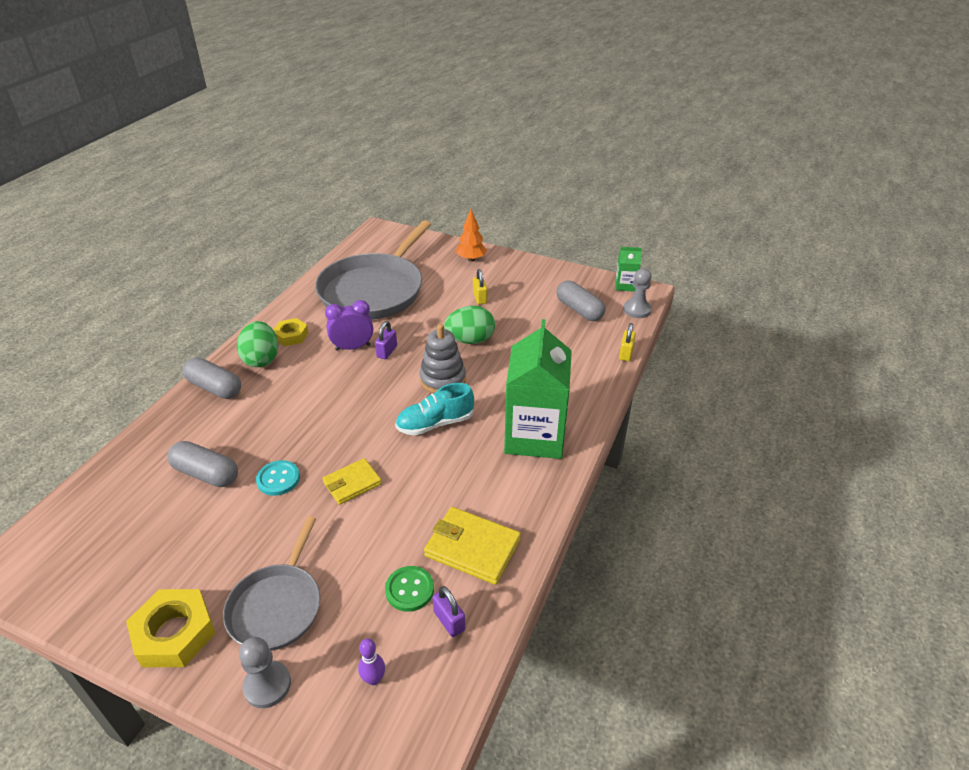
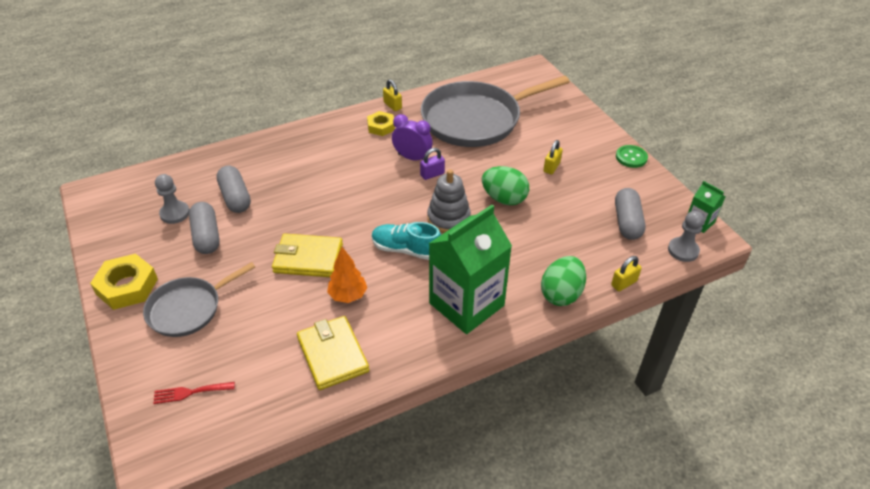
camera: 40 degrees right, 5 degrees up
(214, 388) = (297, 140): grey capsule -> grey capsule (206, 236)
(261, 359) = (344, 135): green egg -> green egg (561, 294)
(267, 685) = (138, 352): grey pawn -> grey pawn (175, 213)
(278, 479) = (270, 227): turquoise button -> none
(282, 313) = (392, 105): none -> yellow padlock
(352, 483) = (308, 258): yellow wallet -> yellow wallet, size x1.52
(373, 679) = (190, 392): purple bowling pin -> red fork
(409, 589) = (266, 353): green button -> green button (631, 157)
(449, 621) = (266, 391): purple padlock -> none
(471, 259) = (582, 129): orange tree -> orange tree (348, 295)

